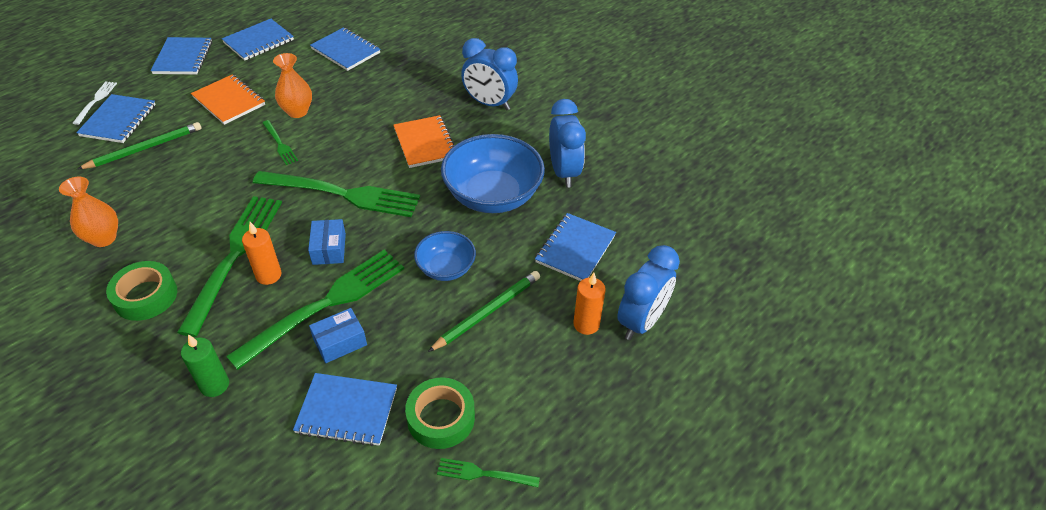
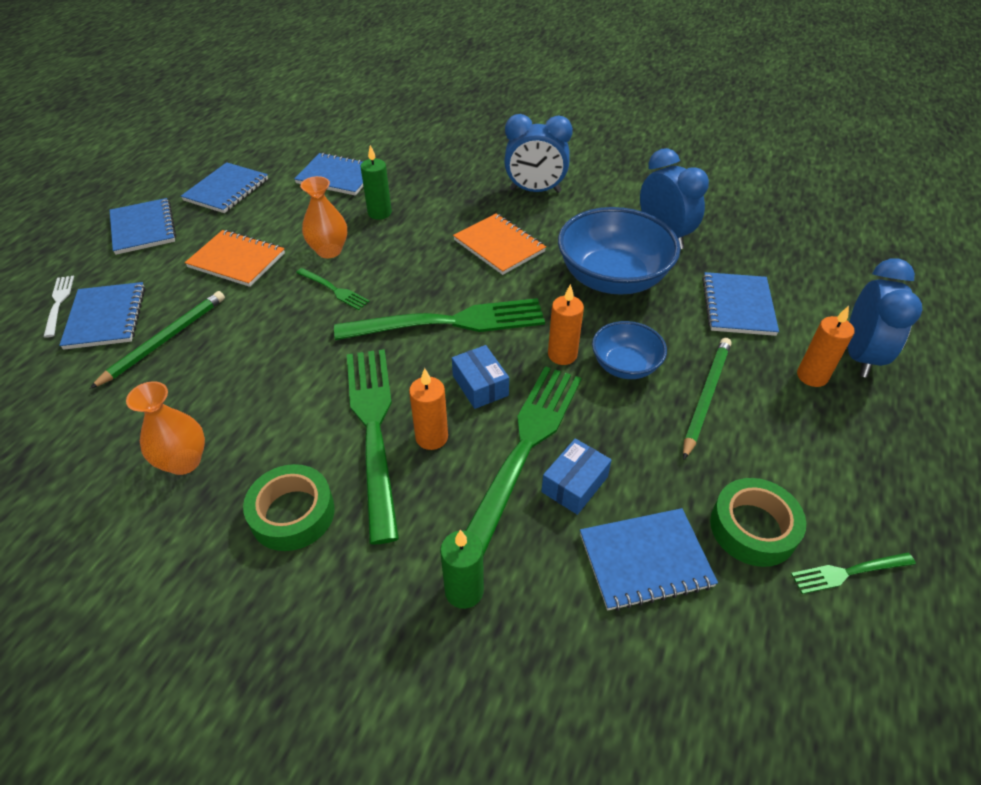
camera: 20 degrees left, 0 degrees up
(355, 90) = (379, 213): none -> green candle
(405, 245) = (562, 355): none -> orange candle

